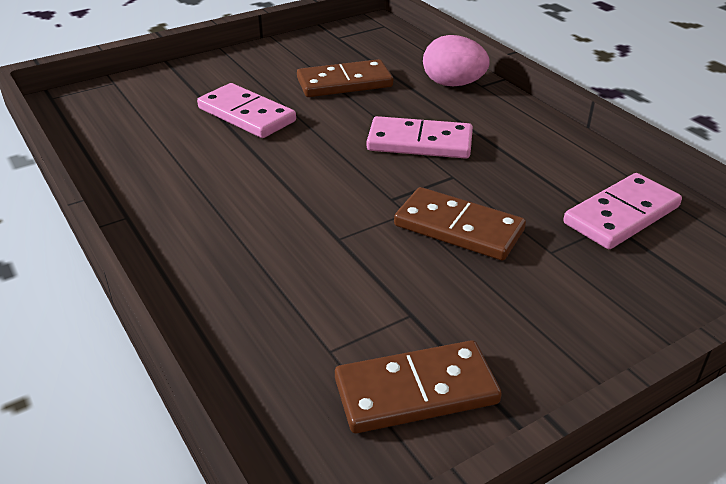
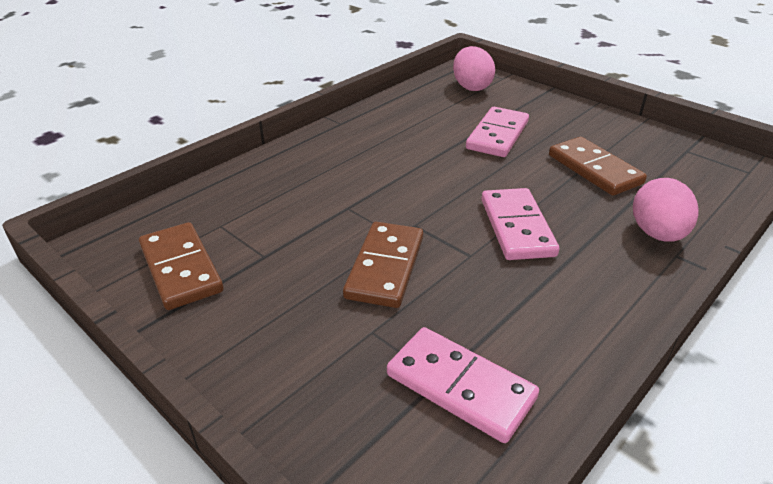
camera: 75 degrees right, 0 degrees up
(118, 105) = (471, 87): none -> pink egg

